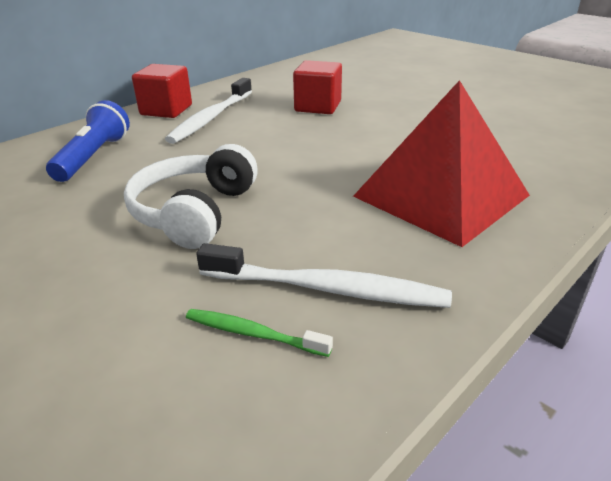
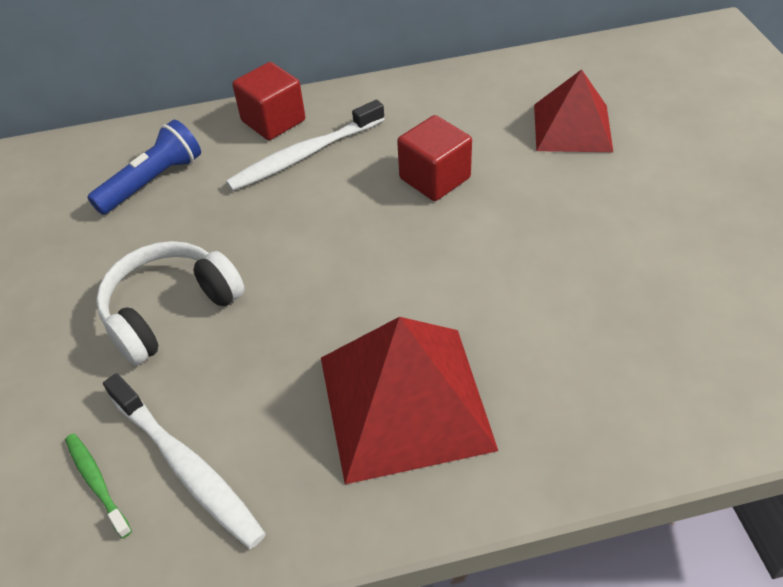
camera: 35 degrees right, 15 degrees up
(371, 74) = (572, 127): none -> red pyramid

